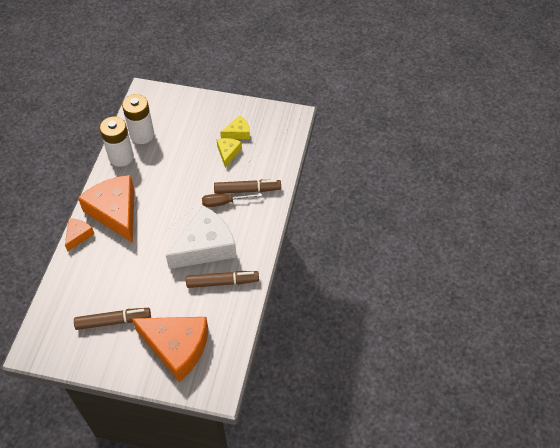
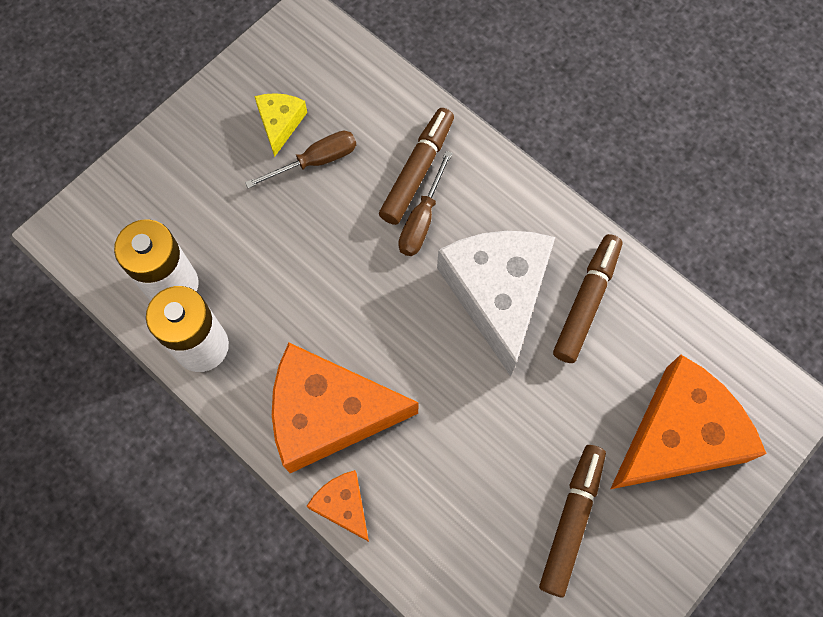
camera: 60 degrees left, 15 degrees up
(228, 153) = (315, 161): yellow cheese -> brown screwdriver

